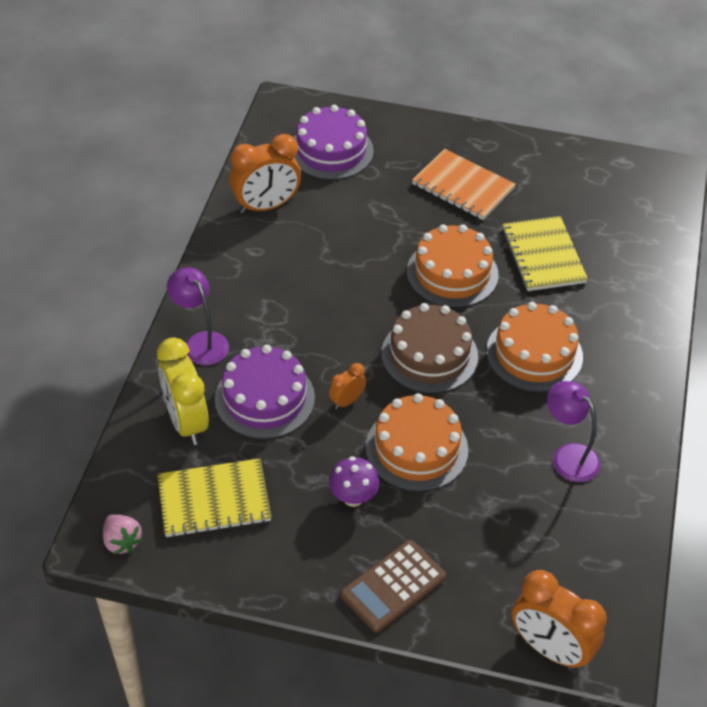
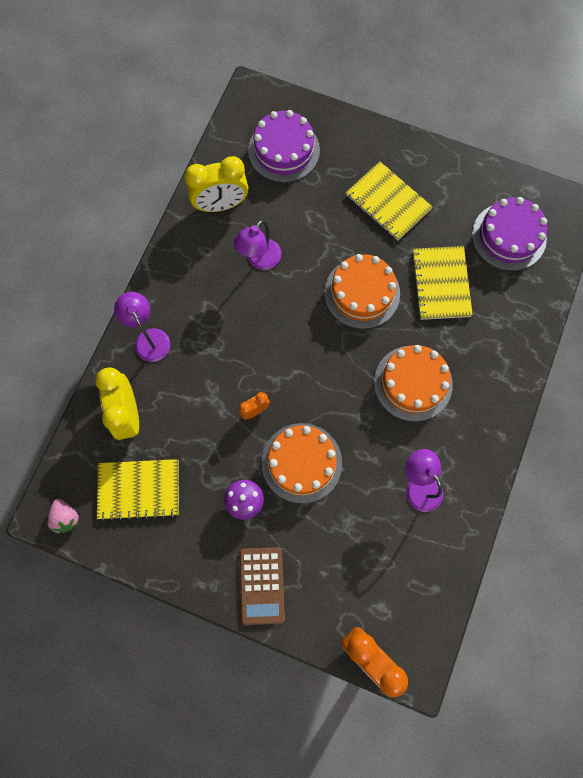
camera: 10 degrees right, 25 degrees up
(264, 398) = (191, 399): purple cake -> purple cake (509, 236)
(266, 206) = (220, 204): orange clock -> yellow clock
(323, 253) = (259, 260): none -> purple lamp
(393, 586) = (261, 585): brown calculator -> brown calculator turned 60 degrees counterclockwise
(429, 355) = (328, 373): brown cake -> none
(463, 186) = (388, 202): orange notebook -> yellow notebook

